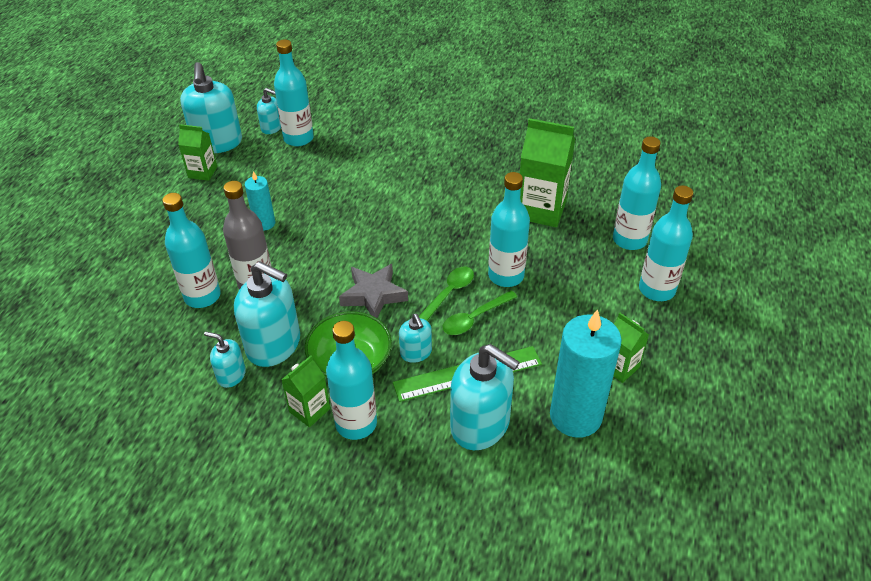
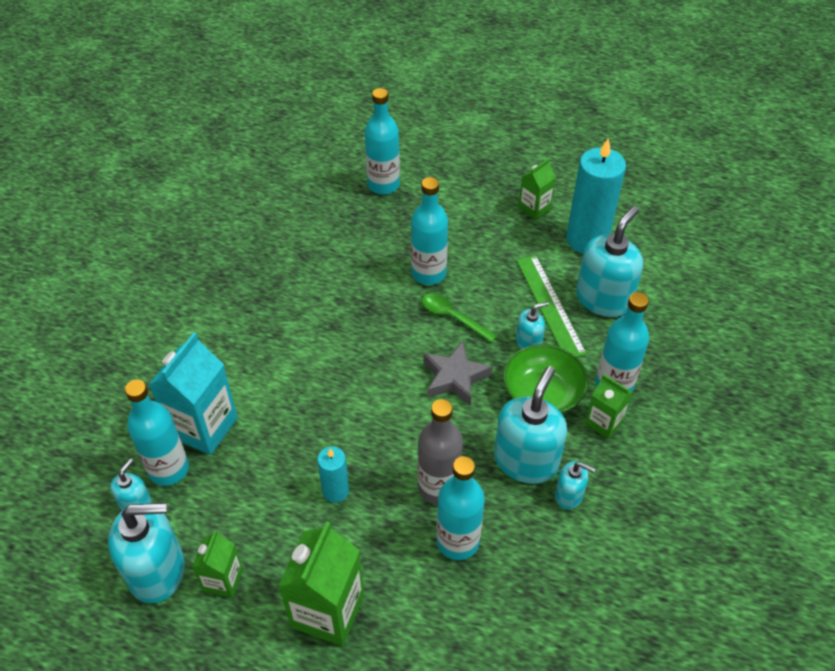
camera: 90 degrees left, 5 degrees up
(231, 375) = (569, 495): turquoise soap dispenser -> turquoise soap dispenser turned 90 degrees counterclockwise
(334, 151) = (203, 427): none -> turquoise carton
(474, 318) = (484, 299): green spoon -> none
(541, 210) = (336, 242): green carton -> green carton (327, 611)
(656, 290) = (447, 176): turquoise bottle -> none

